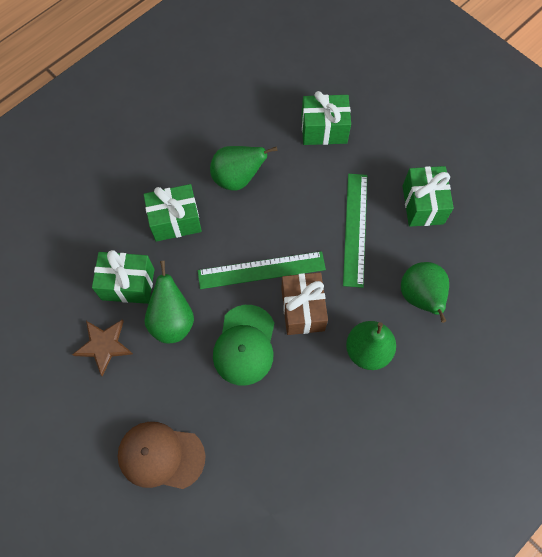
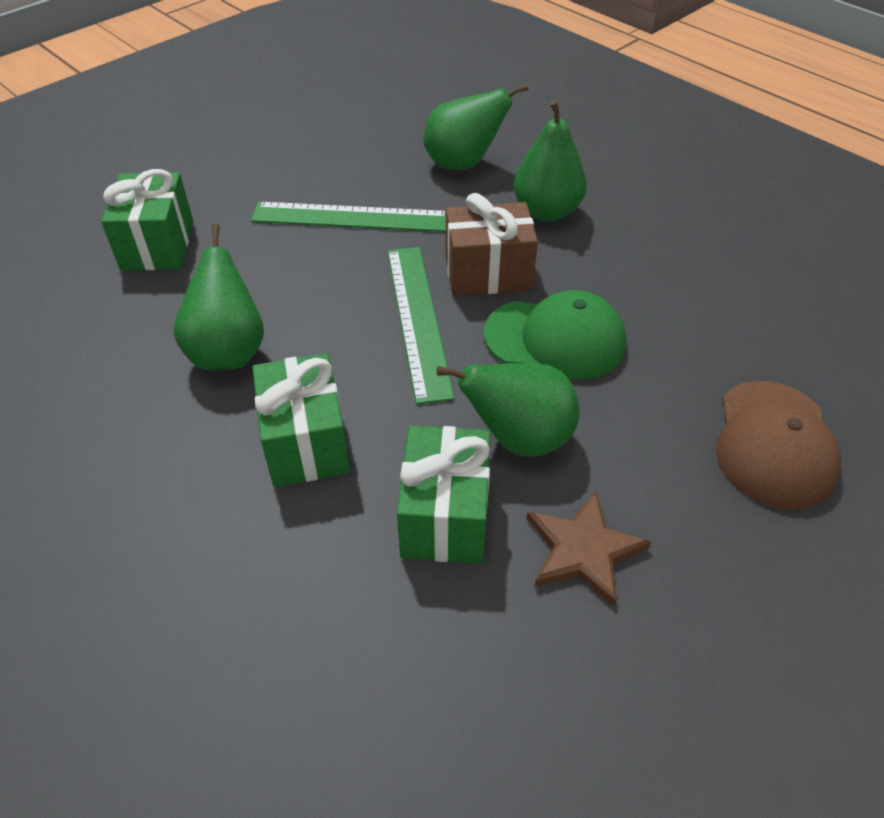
camera: 90 degrees left, 20 degrees down
(423, 204) = (319, 155): green gift -> none

